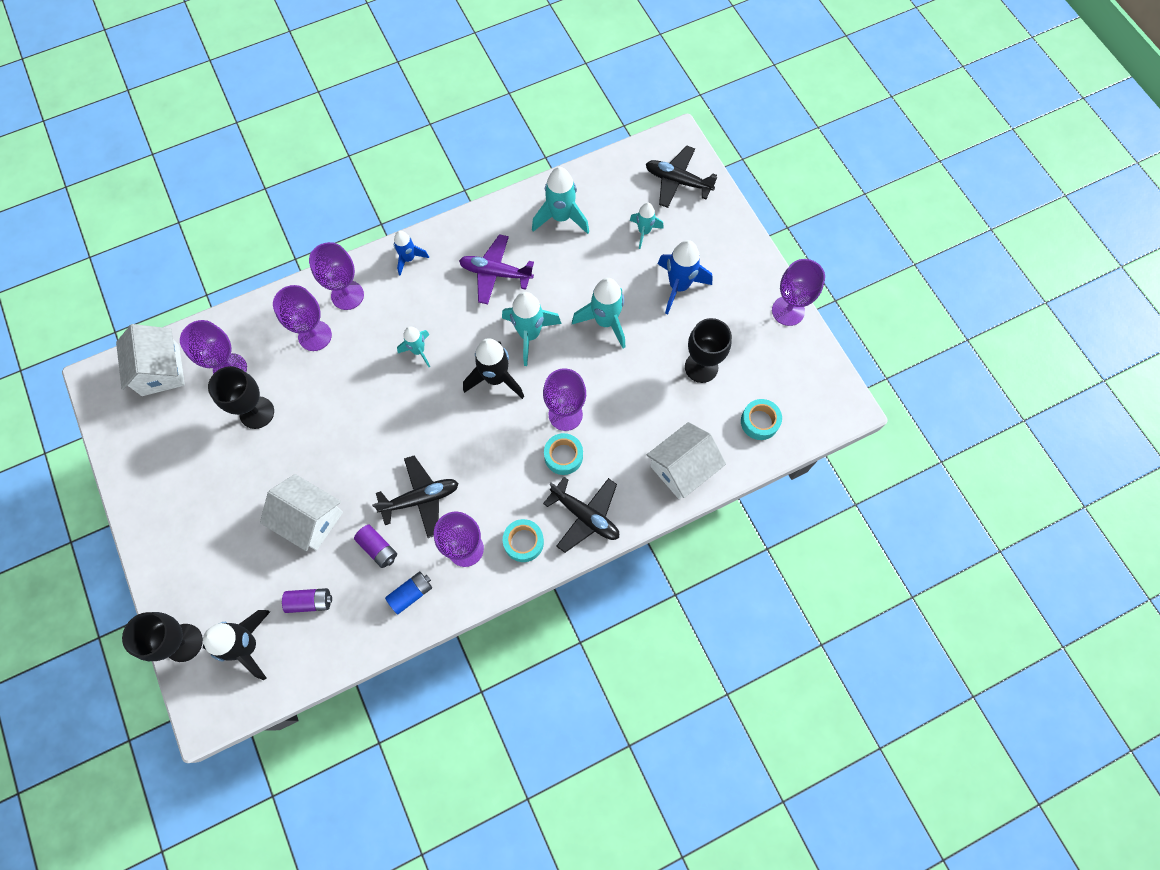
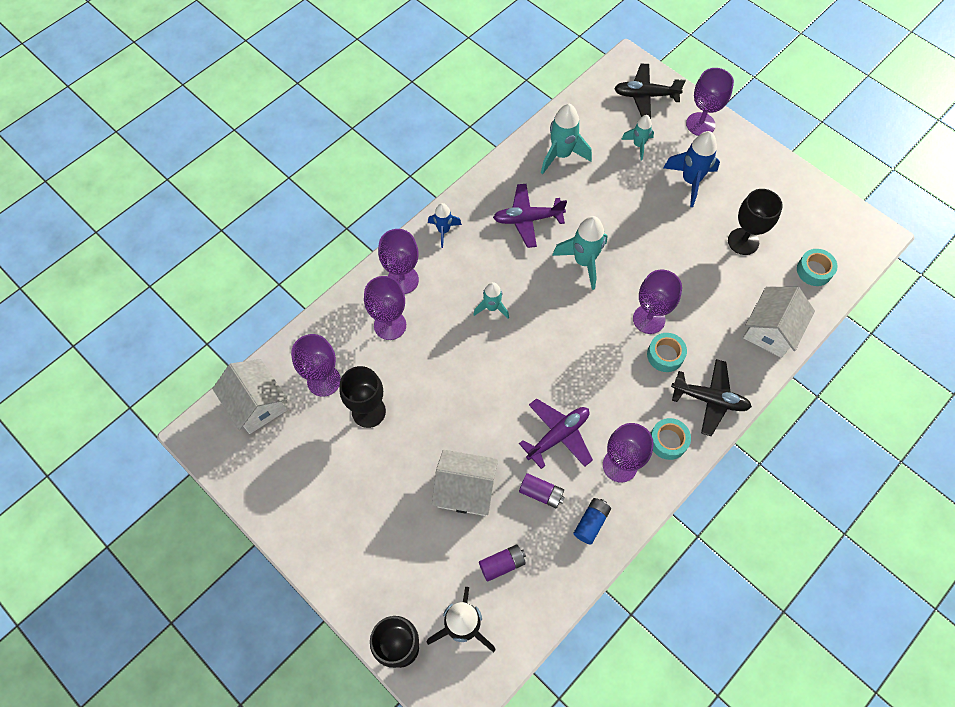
camera: 20 degrees left, 5 degrees down
(420, 499) = (558, 436): black plane -> purple plane
(495, 378) = (572, 308): black rocket -> none
(605, 322) = (643, 230): turquoise rocket -> none
(788, 311) = (790, 172): purple goblet -> purple goblet (700, 124)

